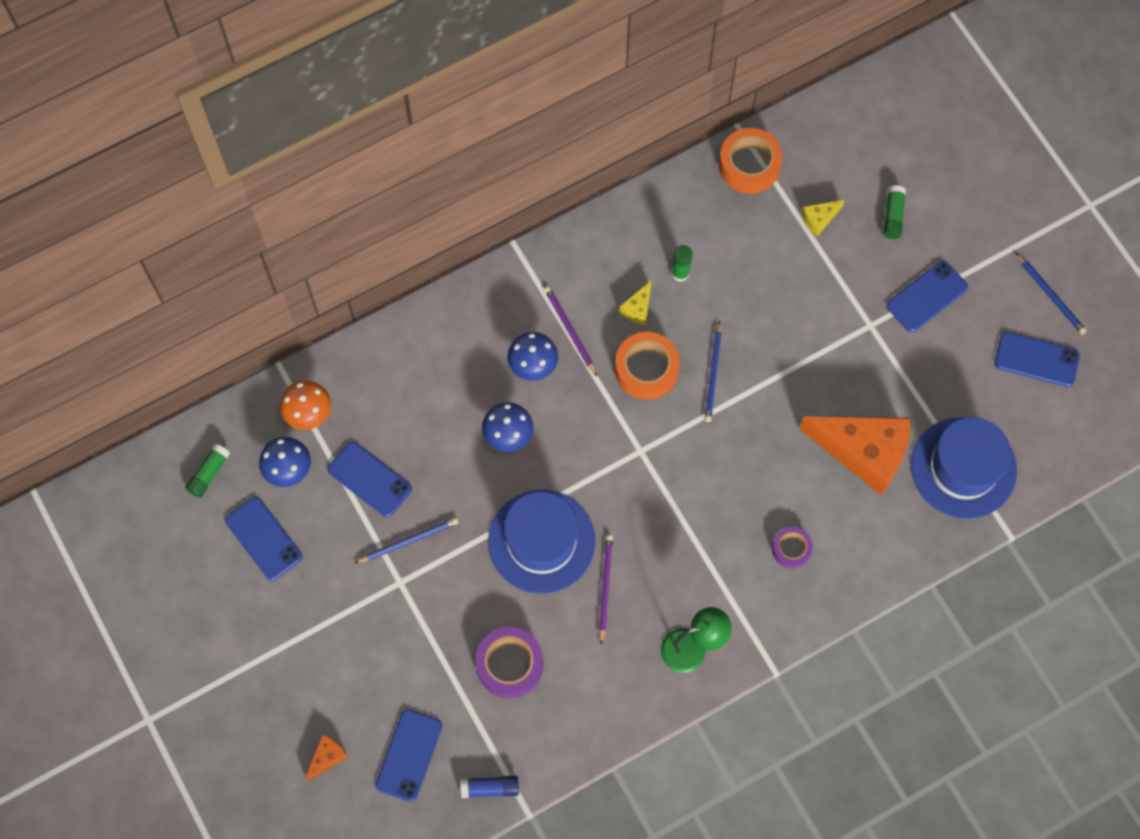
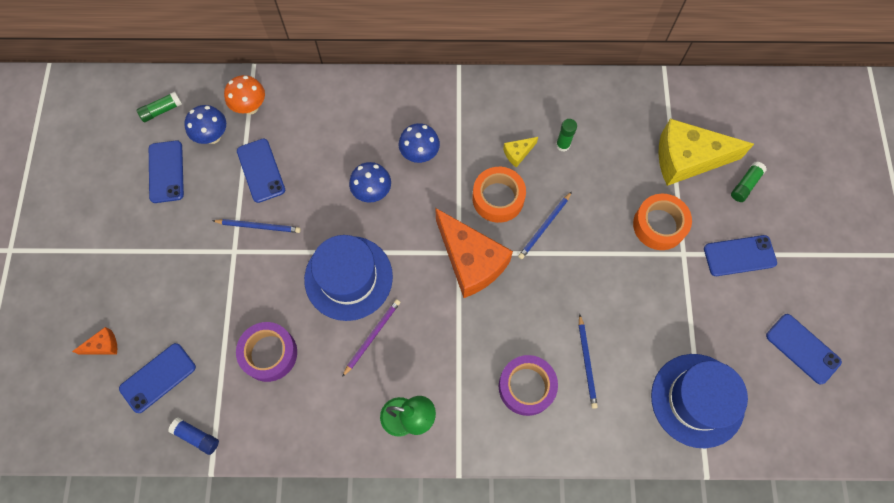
camera: 30 degrees right, 0 degrees up
(570, 330) = (460, 143): purple pencil -> none
(749, 165) = (656, 97): orange tape -> orange tape (659, 225)
(791, 549) = (526, 387): purple tape -> purple tape, size x1.67
(819, 219) = (687, 159): yellow cheese -> yellow cheese, size x2.38
(863, 452) = (624, 344): orange cheese -> orange cheese (471, 261)
(1051, 295) = (840, 306): blue pencil -> blue pencil (587, 363)

